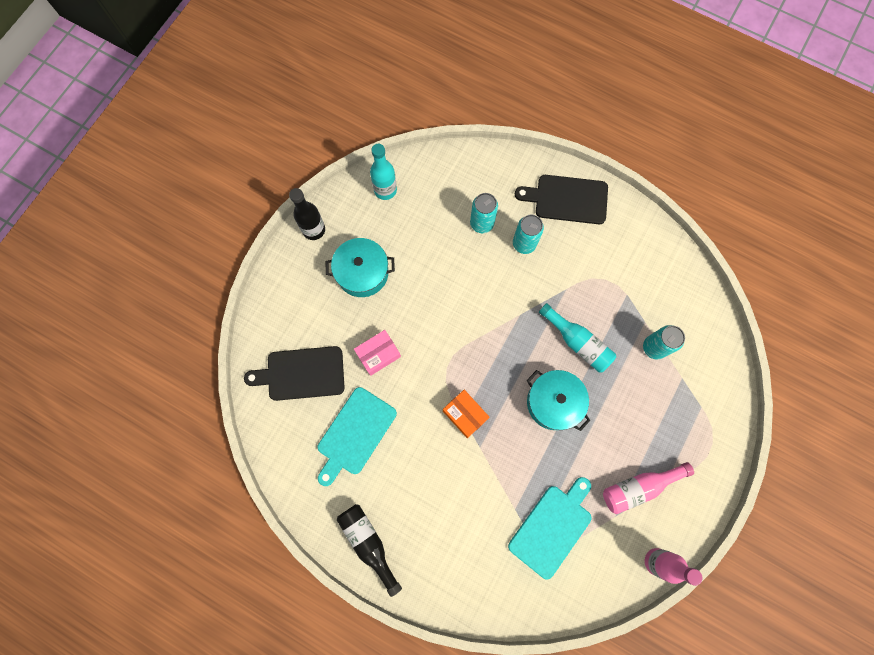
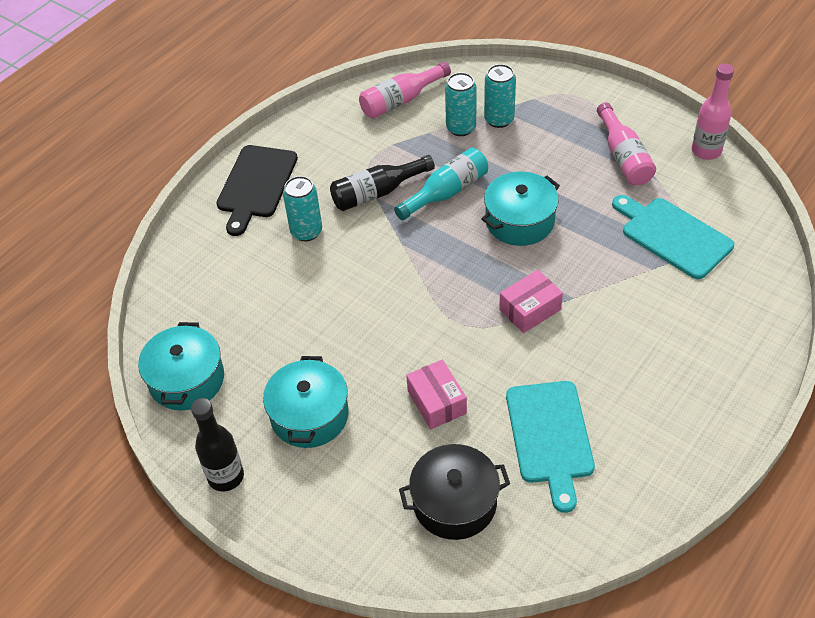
camera: 80 degrees left, 25 degrees down
(301, 373) = (454, 502): black cutting board -> black pot
(355, 434) = (550, 437): turquoise cutting board -> turquoise cutting board turned 45 degrees clockwise
(368, 543) = (702, 428): black bottle -> black bottle (377, 193)
(385, 190) = (186, 379): turquoise bottle -> turquoise pot
(465, 415) = (530, 309): orange box -> pink box
(481, 223) = (267, 272): turquoise can -> turquoise can (499, 119)
(680, 295) = (401, 100): none -> pink bottle

